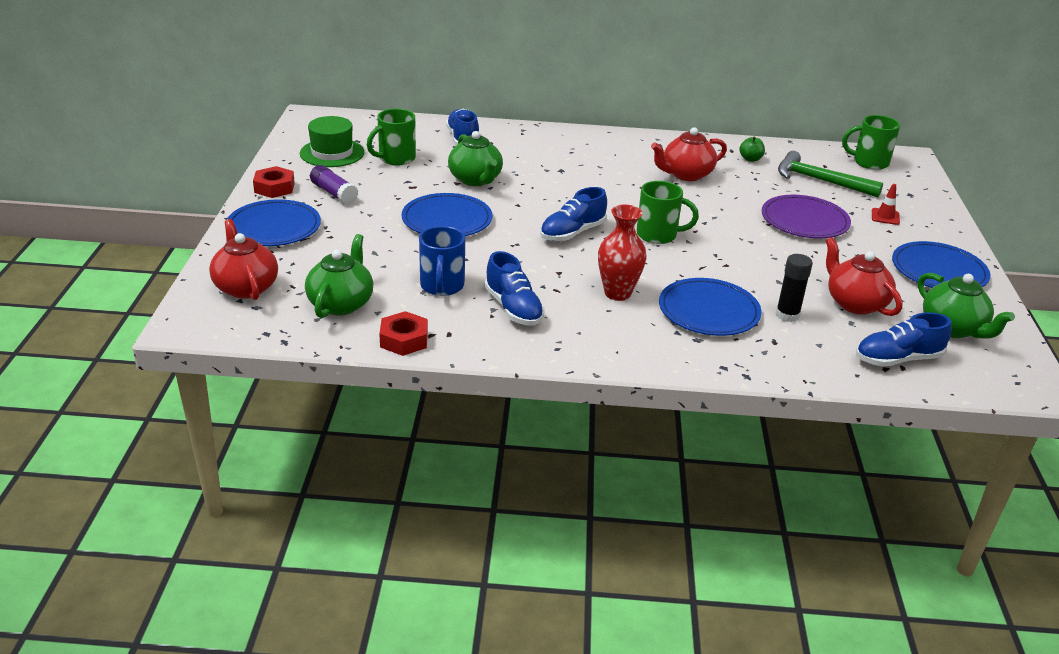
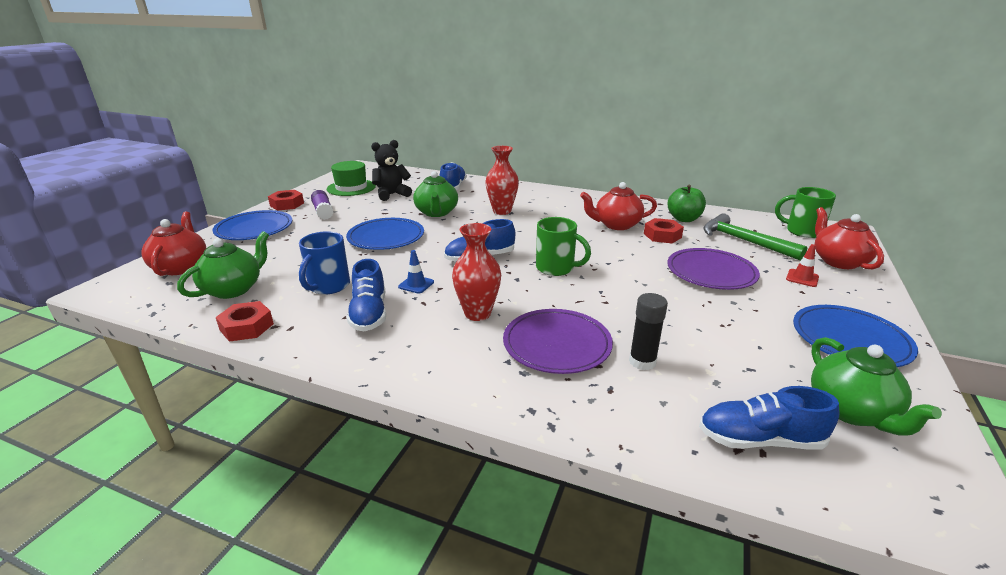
camera: 20 degrees right, 5 degrees down
(395, 158) = (391, 194): green mug -> black teddy bear
(532, 272) = (416, 284): none -> blue traffic cone
(550, 169) = (502, 211): none -> red vase
(708, 311) = (557, 344): blue plate -> purple plate
(739, 183) = (662, 235): none -> red nut
(750, 159) = (684, 219): green apple -> green apple, size x1.63
(855, 303) = (730, 360): red teapot -> red teapot (838, 261)

